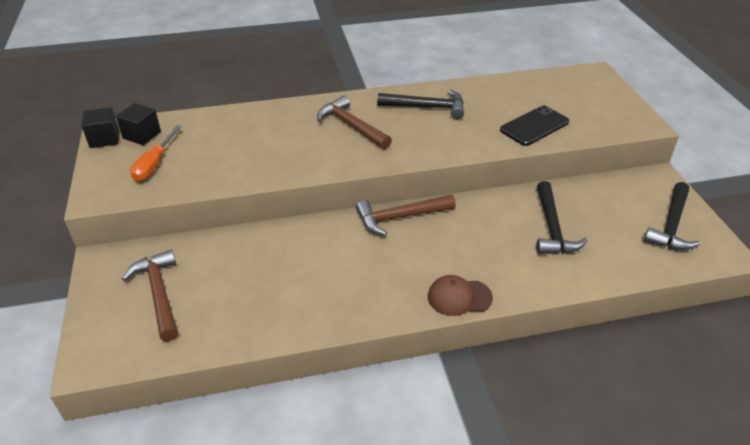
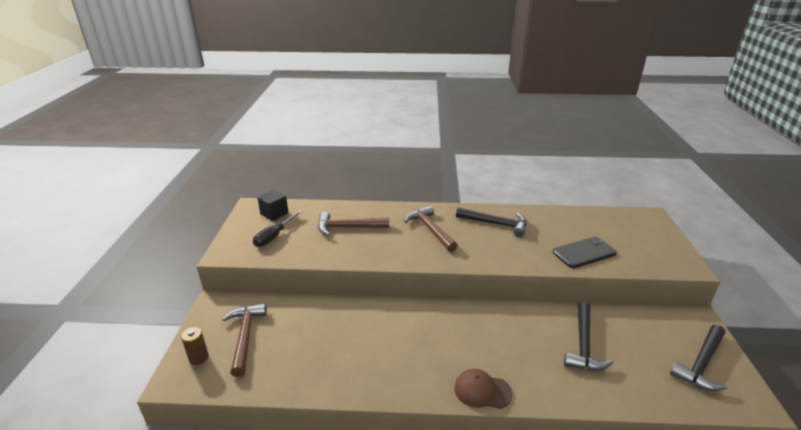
camera: 15 degrees right, 10 degrees down
(104, 139) = (248, 212): black cube -> none
(109, 330) = (199, 358): none -> brown battery
(154, 164) = (274, 236): orange screwdriver -> black screwdriver
(400, 217) = (452, 310): brown hammer -> brown hammer (348, 228)

